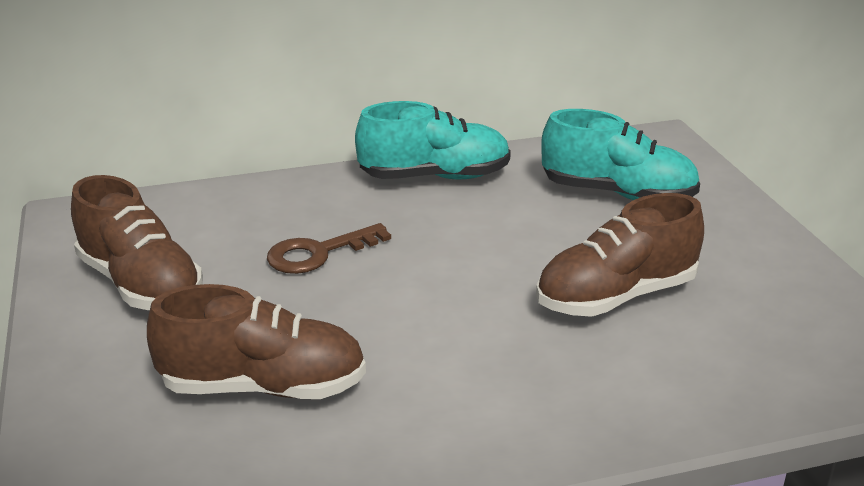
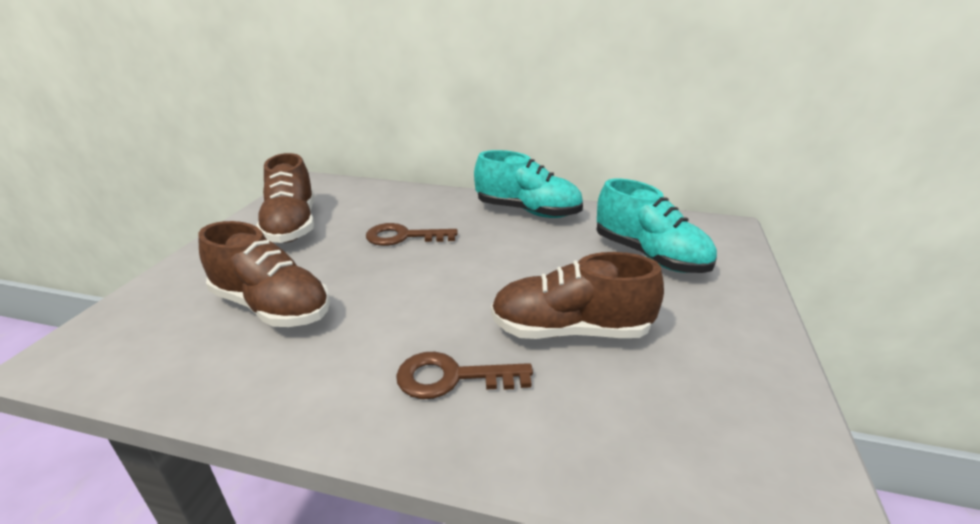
camera: 30 degrees right, 0 degrees up
(554, 379) = (452, 377): none -> brown key

